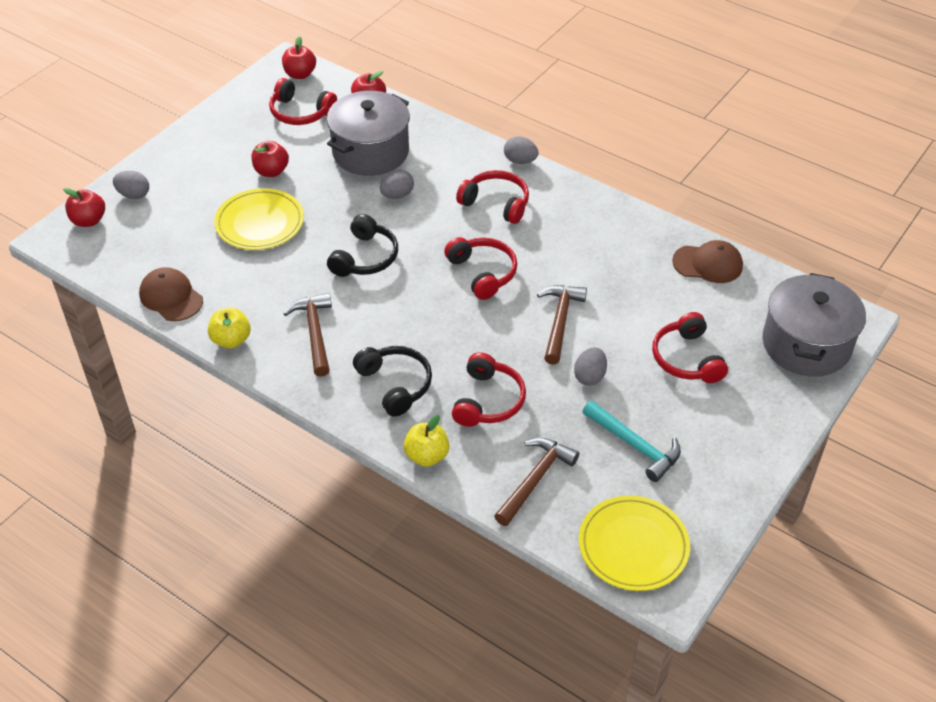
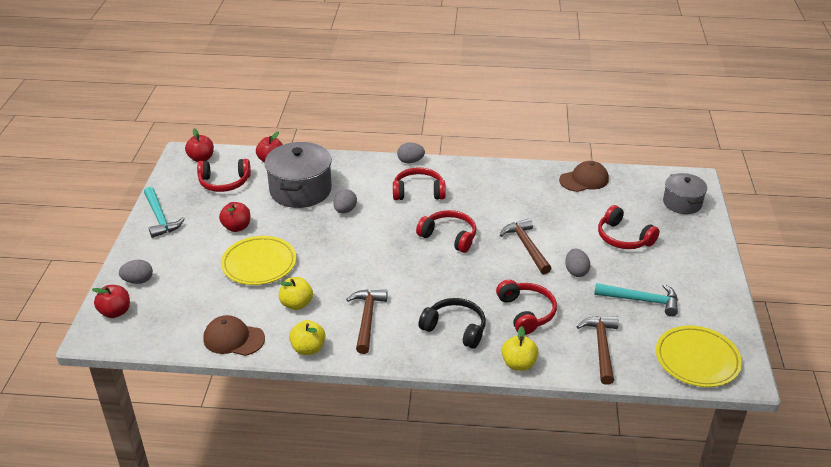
camera: 30 degrees left, 10 degrees down
(206, 131) = (160, 218): none -> turquoise hammer
(260, 285) = (296, 304): none -> yellow apple
(314, 333) = (367, 319): brown hammer -> brown hammer turned 45 degrees clockwise
(365, 257) = (359, 257): black headphones -> none
(806, 344) = (682, 203): grey pot -> grey pot, size x0.61

